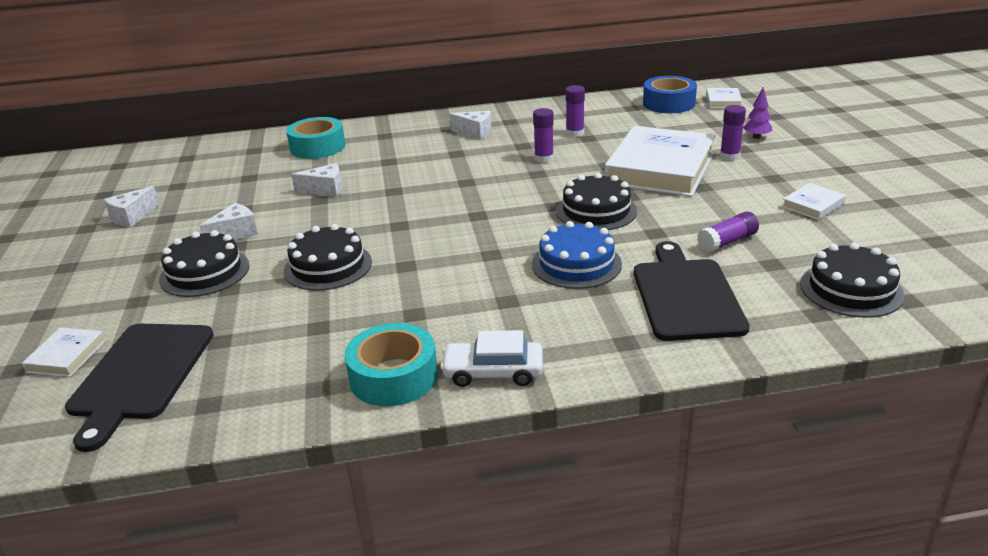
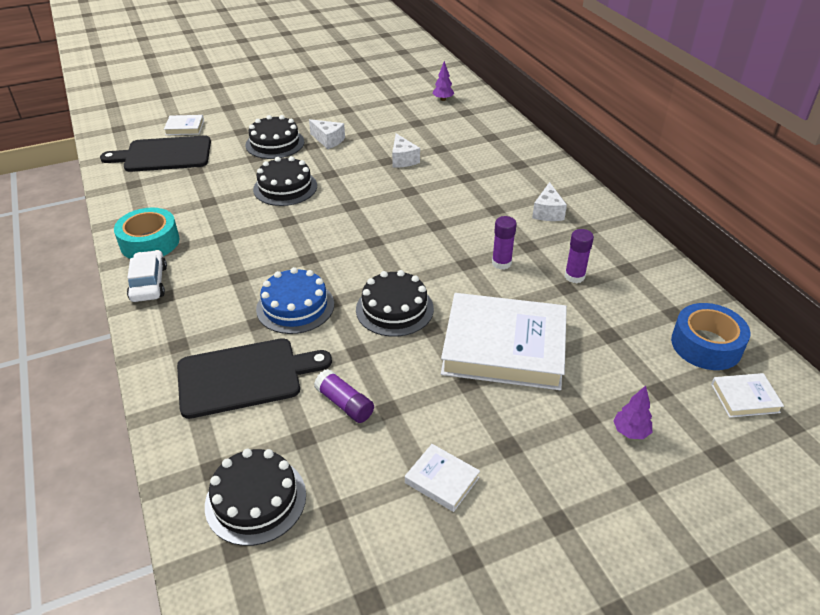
camera: 75 degrees right, 10 degrees up
(132, 217) = (346, 98): white cheese -> none
(210, 159) = (443, 99): none -> purple tree
(317, 147) = (481, 138): turquoise tape -> none
(729, 156) = (557, 405): purple glue stick -> none

